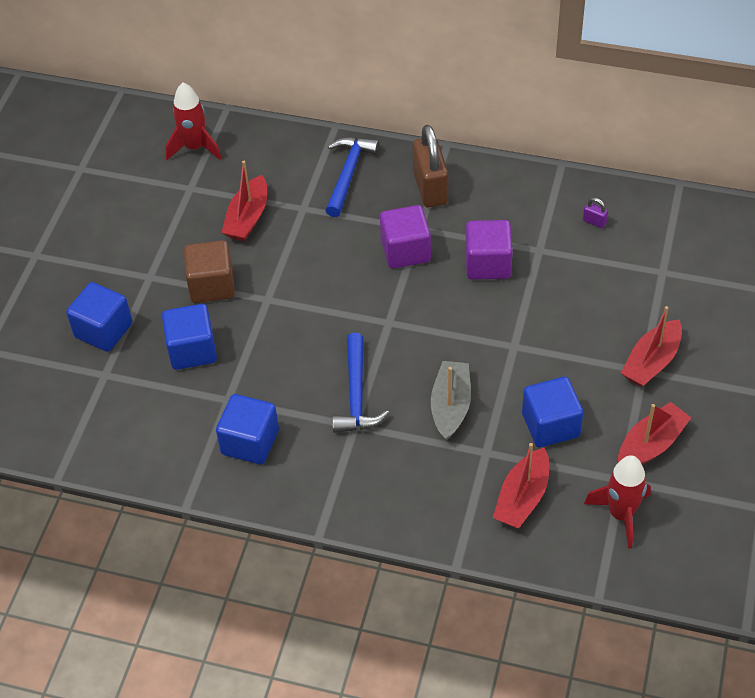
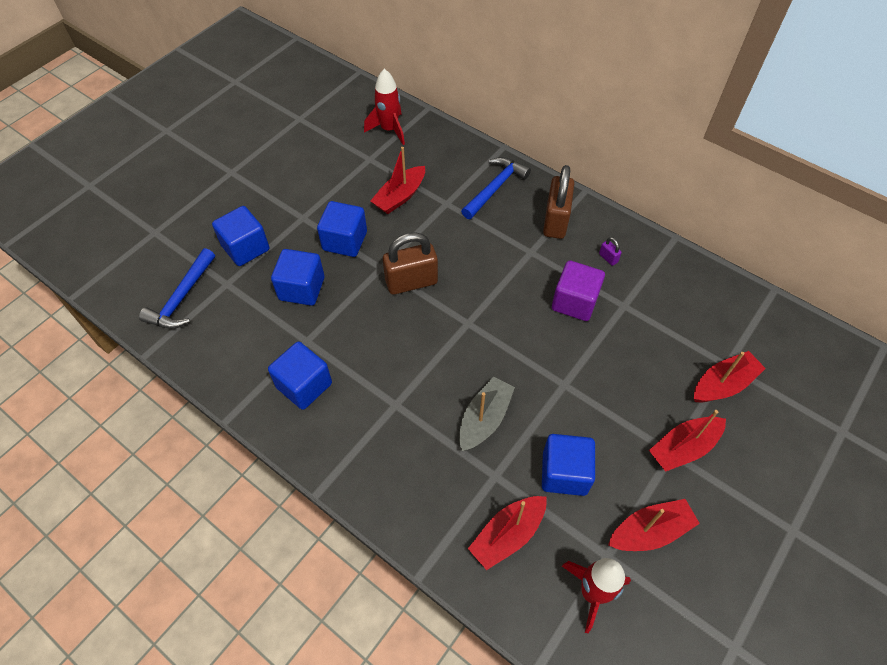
camera: 20 degrees right, 5 degrees up
(212, 285) = (345, 241): brown cube -> blue cube
(308, 302) = (411, 282): none -> brown padlock
(356, 394) = (411, 377): blue hammer -> blue hammer (182, 297)
(405, 251) = (511, 266): purple cube -> none
(594, 221) = (683, 297): purple padlock -> purple padlock (608, 258)
(665, 291) = (723, 384): none -> red boat

